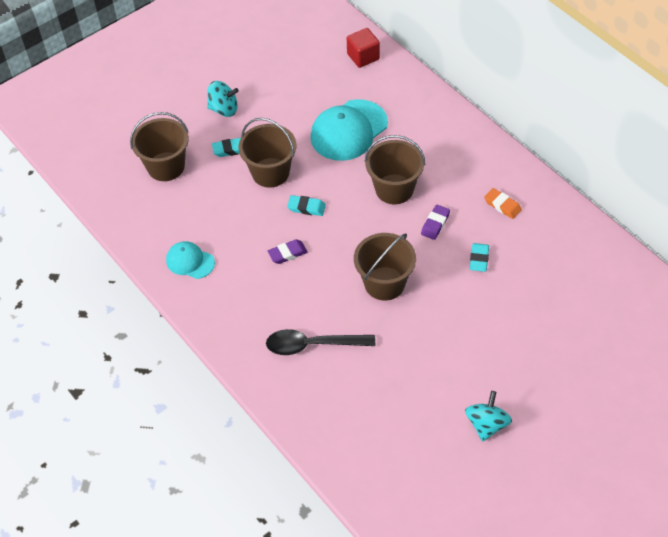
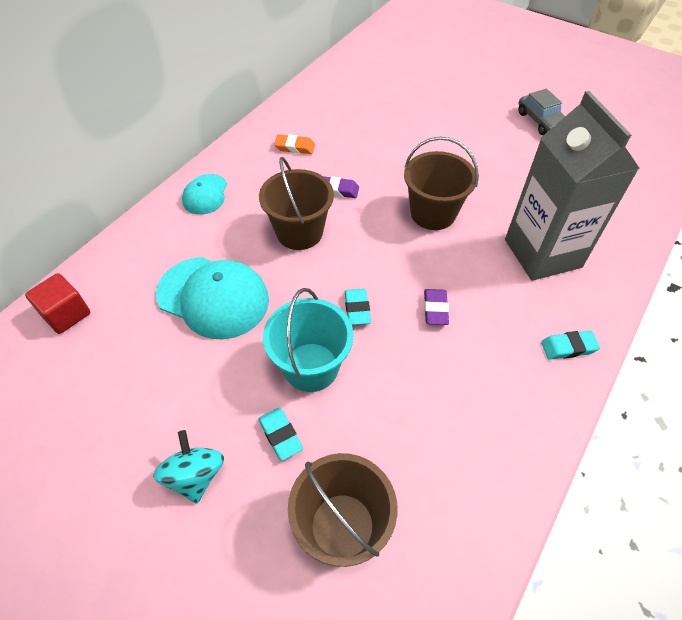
camera: 110 degrees left, 0 degrees up
(190, 261) = (502, 419): turquoise cap -> turquoise cap (205, 194)
(270, 172) = (311, 367): brown bucket -> turquoise bucket
(287, 253) = (435, 309): purple eraser -> purple eraser turned 45 degrees clockwise
(312, 345) = (542, 253): black spoon -> grey carton
(479, 259) = (369, 152): turquoise eraser -> turquoise eraser (568, 347)
(486, 424) = (541, 121): turquoise spinning top -> grey car
(502, 205) = (295, 147): orange eraser -> orange eraser turned 75 degrees clockwise

